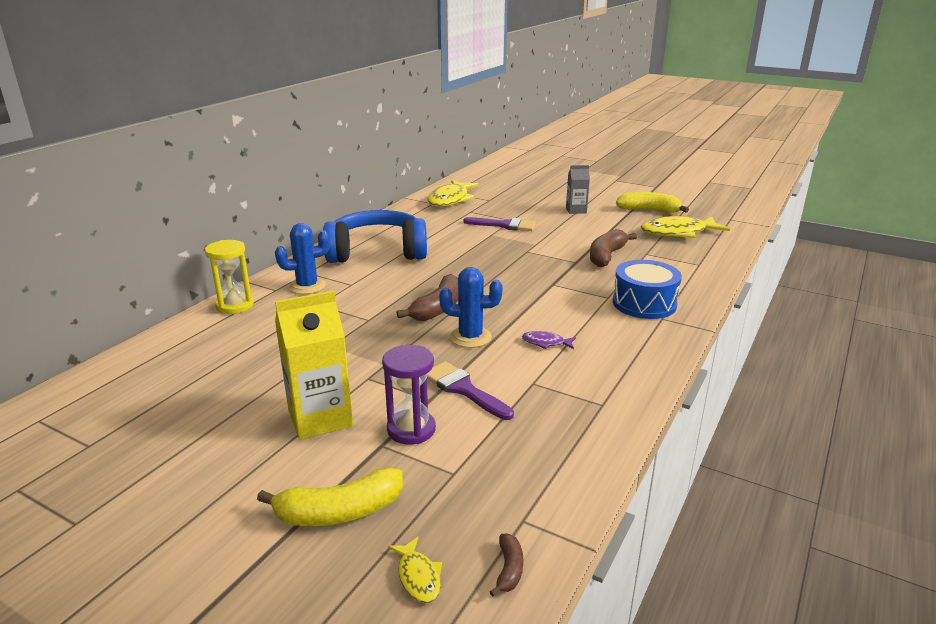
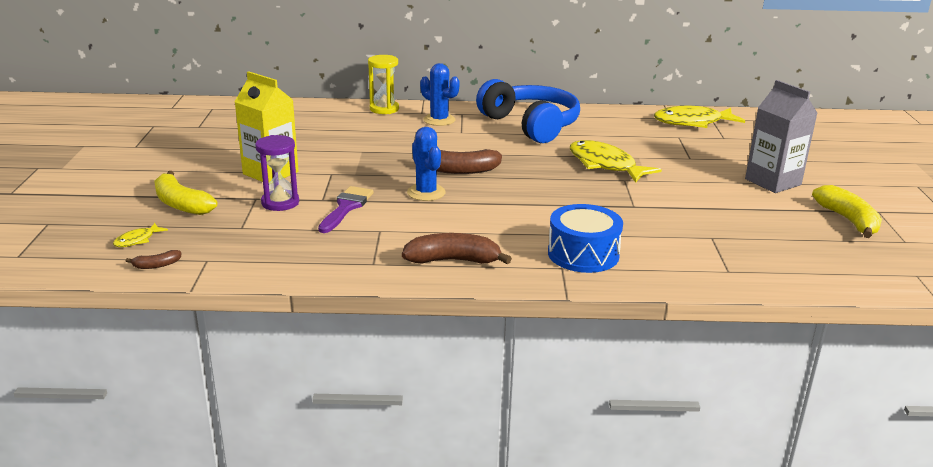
camera: 60 degrees right, 0 degrees up
(505, 225) = (670, 158): purple brush -> none
(546, 343) = (450, 223): purple fish -> none
(576, 210) = (773, 182): grey carton -> grey carton, size x1.71
(606, 256) = (672, 218): brown banana -> brown banana (453, 260)
(678, 233) = (806, 247): yellow fish -> yellow fish (605, 165)

